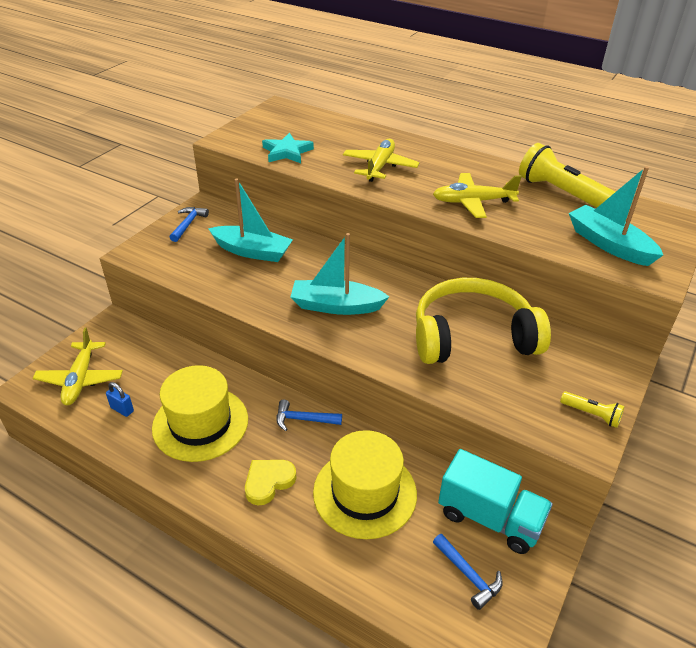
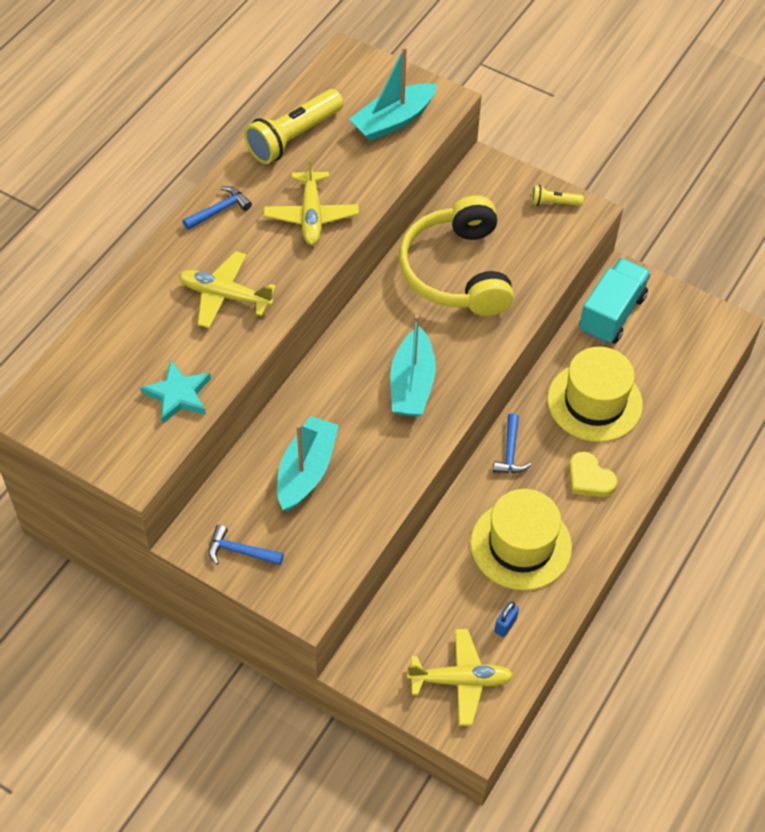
camera: 90 degrees left, 15 degrees up
(468, 575) = (666, 335): blue hammer -> blue hammer (219, 210)
(591, 414) = (553, 203): yellow flashlight -> yellow flashlight turned 120 degrees counterclockwise

